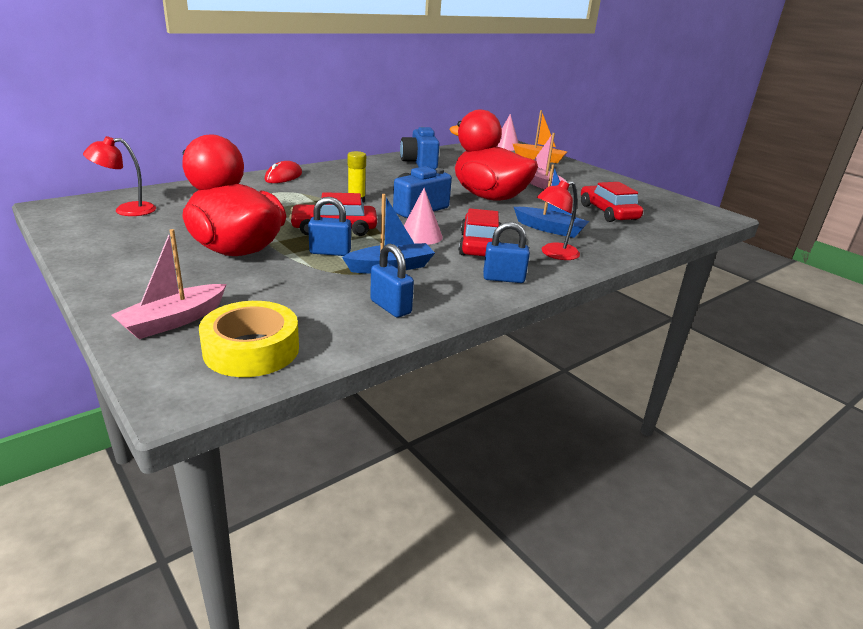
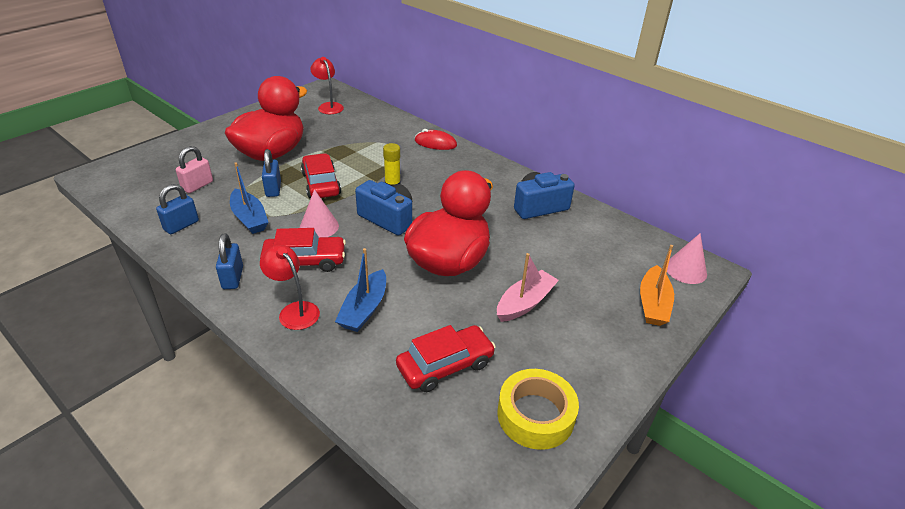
camera: 80 degrees right, 10 degrees up
(173, 321) = (168, 156): pink boat -> none
(251, 350) = (131, 185): yellow tape -> yellow tape (535, 415)
(290, 297) = (197, 186): none -> pink padlock

